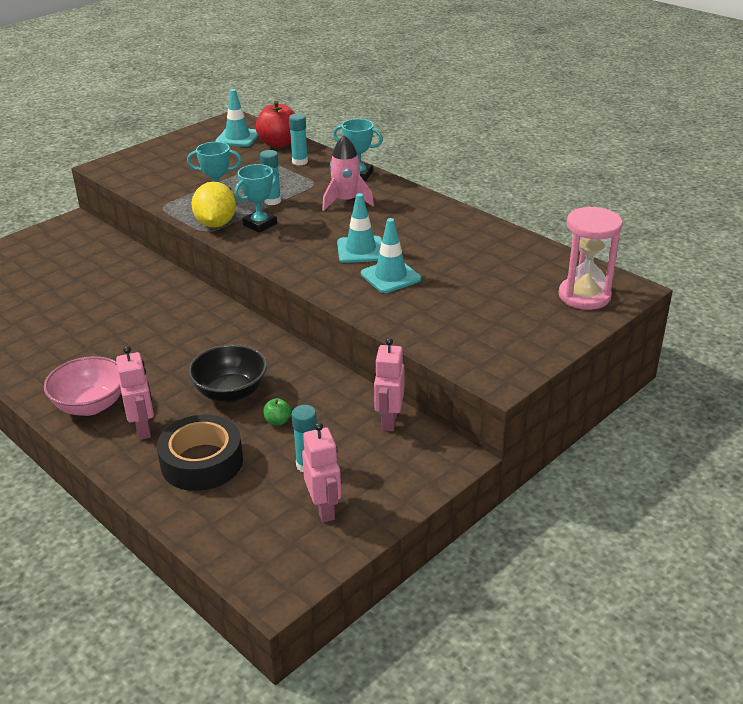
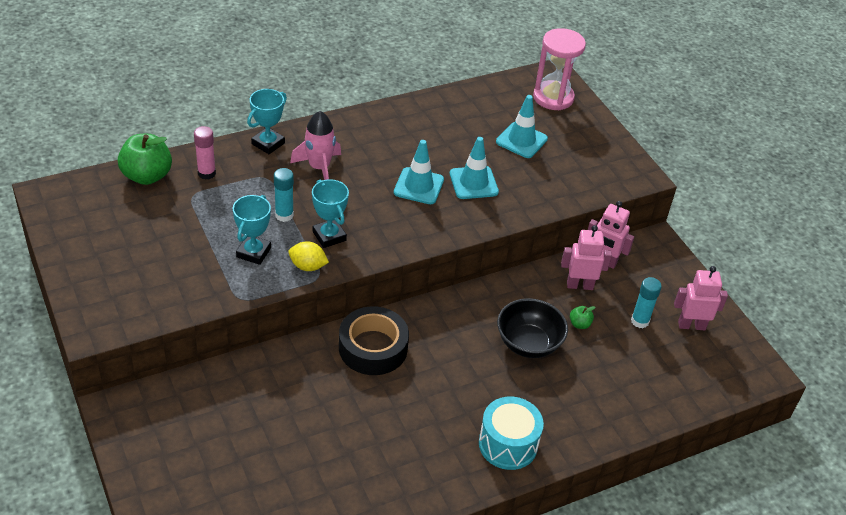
camera: 75 degrees left, 10 degrees up
(90, 405) = (508, 444): pink bowl -> turquoise drum
(143, 429) = (557, 412): pink robot -> pink robot (579, 285)
(202, 462) = (615, 382): black tape -> black tape (373, 347)
(216, 224) = (308, 266): yellow lemon -> yellow lemon, size x0.62
(237, 138) = (104, 202): turquoise traffic cone -> turquoise traffic cone (521, 140)
(279, 143) = (147, 176): red apple -> green apple
(300, 162) = (206, 173): turquoise glue stick -> pink glue stick

